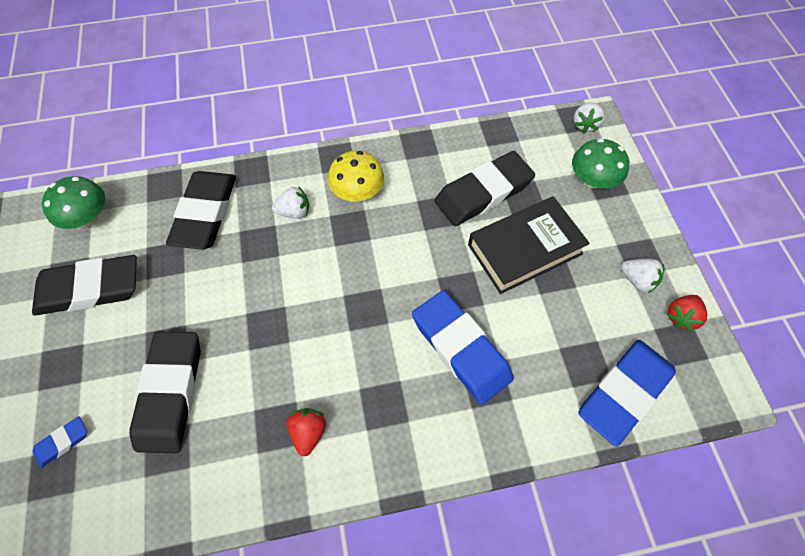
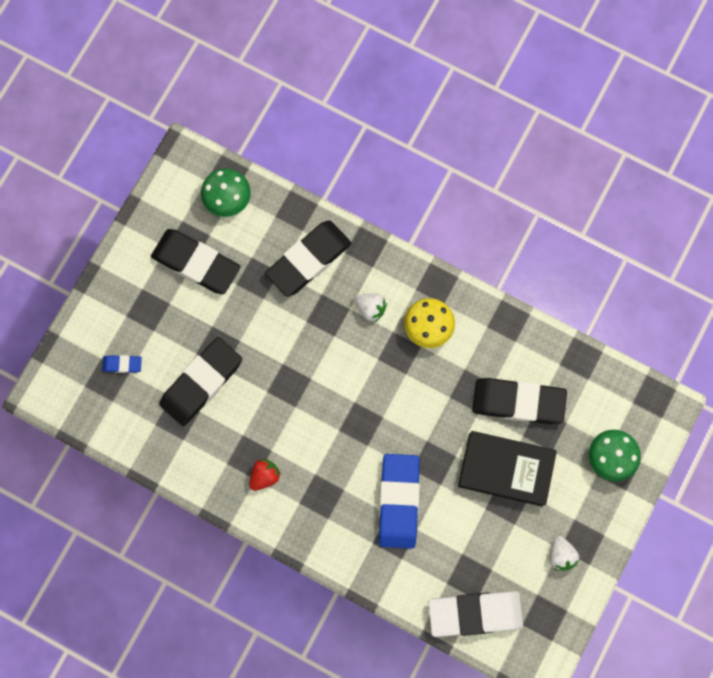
camera: 40 degrees right, 15 degrees up
(585, 124) = (654, 407): white strawberry -> none
(624, 392) = (475, 613): blue eraser -> white eraser
(681, 317) = (563, 602): red strawberry -> none

